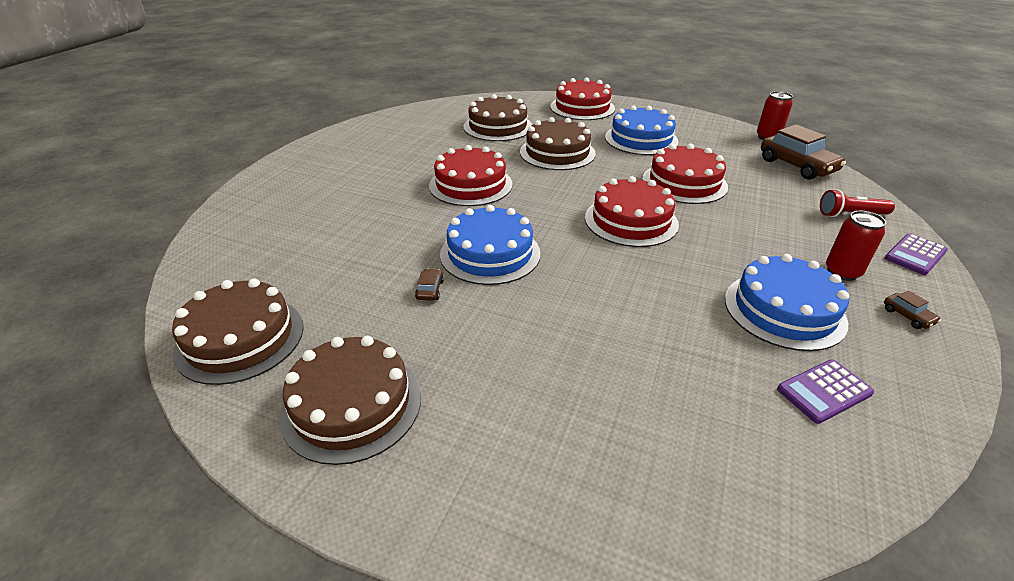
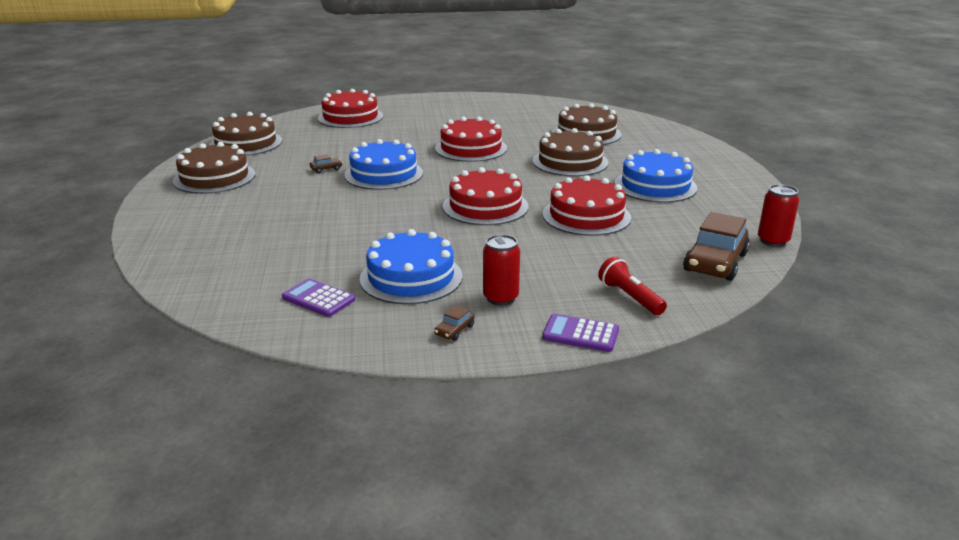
camera: 60 degrees right, 10 degrees down
(582, 107) = (688, 152): red cake -> red cake (350, 117)

